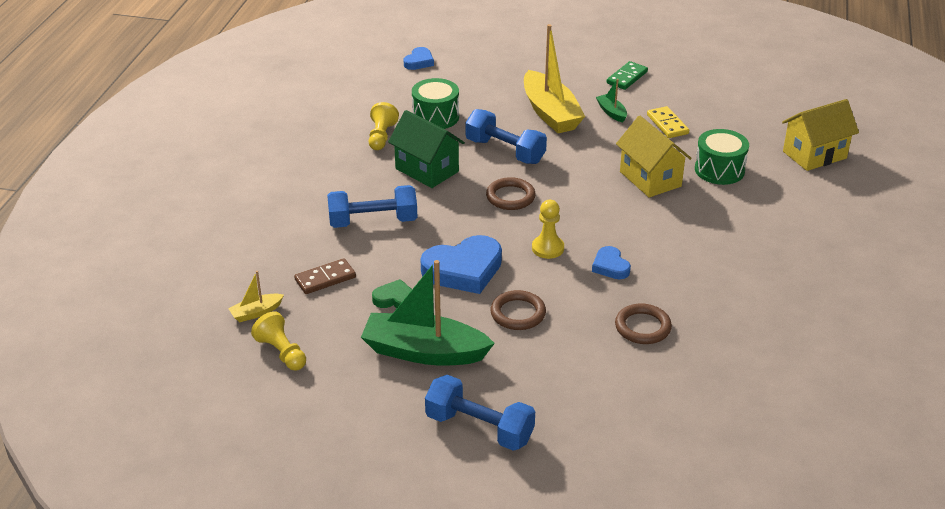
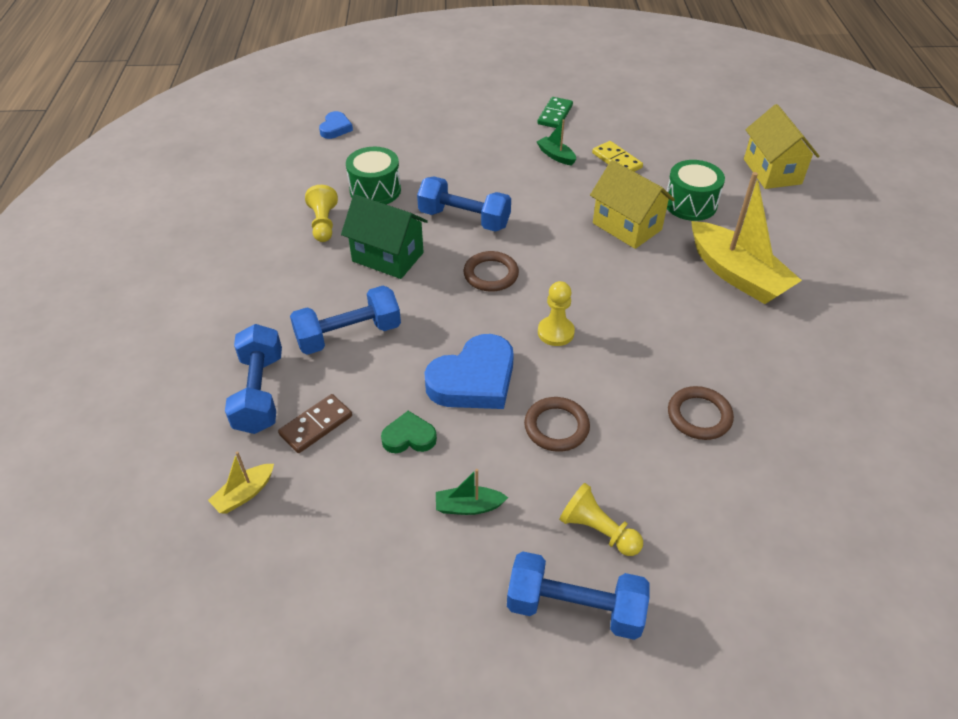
camera: 15 degrees left, 10 degrees up
(281, 352) = (293, 548): yellow pawn -> yellow pawn (597, 530)
(288, 249) = (260, 393): none -> blue dumbbell
(424, 352) = (469, 506): green boat -> green boat, size x0.45
(550, 113) = (494, 166): yellow boat -> yellow boat (737, 274)
(610, 266) = (631, 342): blue heart -> none
(814, 155) = (772, 171): yellow house -> yellow house turned 60 degrees counterclockwise

